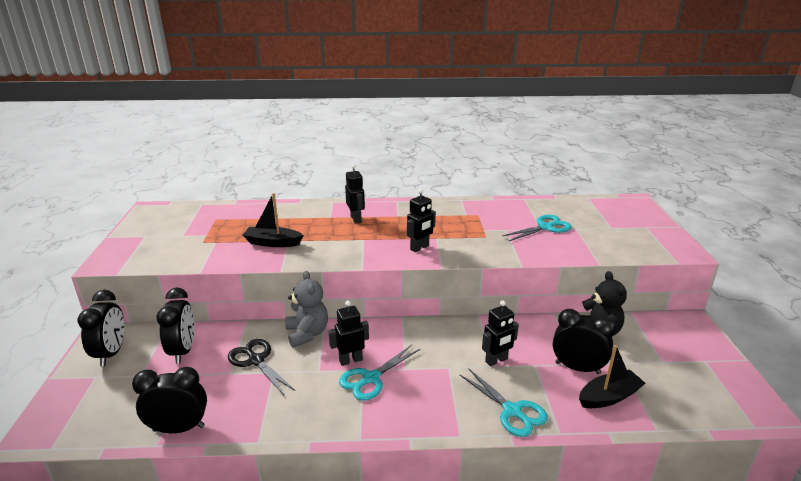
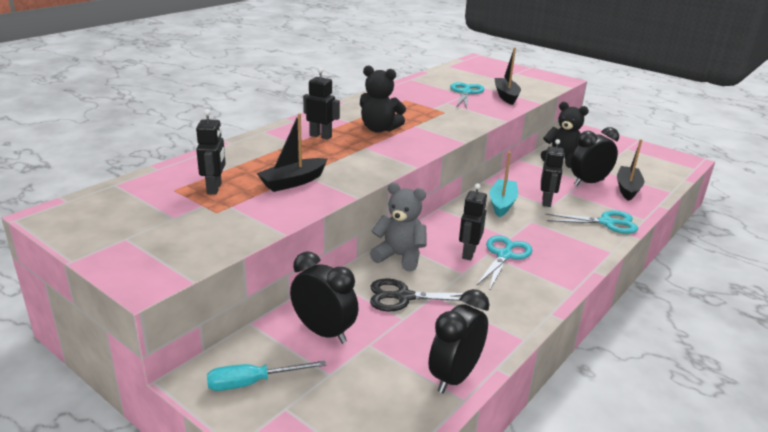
camera: 50 degrees left, 0 degrees up
(111, 353) = (253, 383): black clock -> turquoise screwdriver
(370, 378) = (504, 255): turquoise scissors -> turquoise scissors turned 150 degrees counterclockwise
(404, 230) = (379, 129): none -> black teddy bear
(420, 248) = (420, 136): black robot -> black robot (214, 188)
(455, 340) = (502, 203): none -> turquoise boat
(577, 244) = (506, 96): none -> black boat

